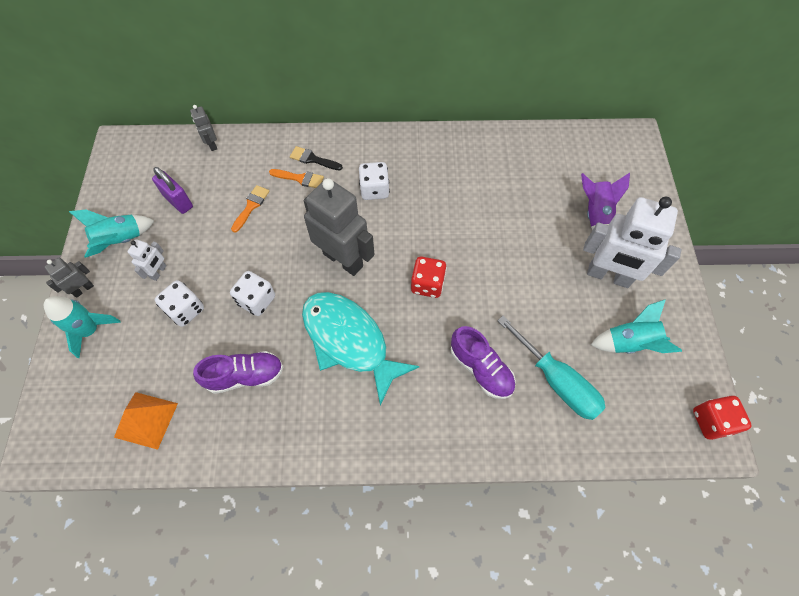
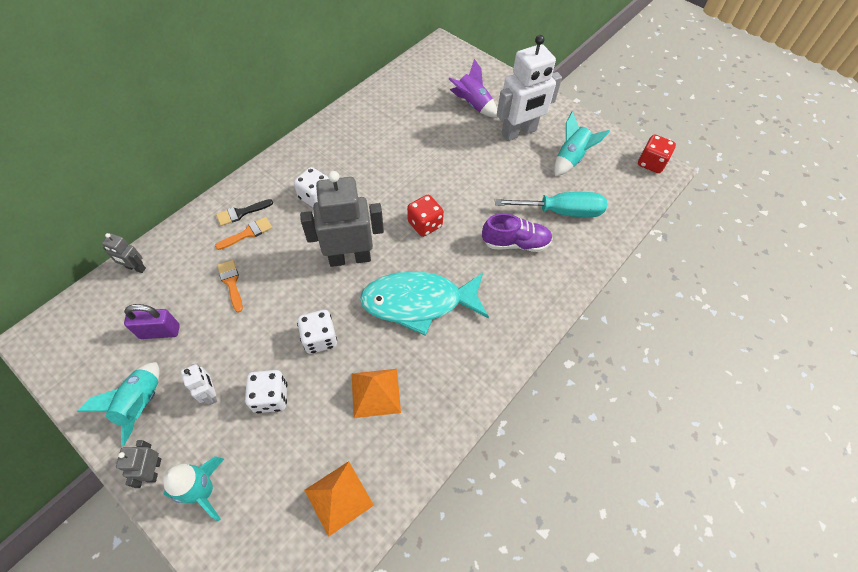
camera: 50 degrees left, 5 degrees down
(245, 376) = (375, 392): purple shoe -> orange pyramid

